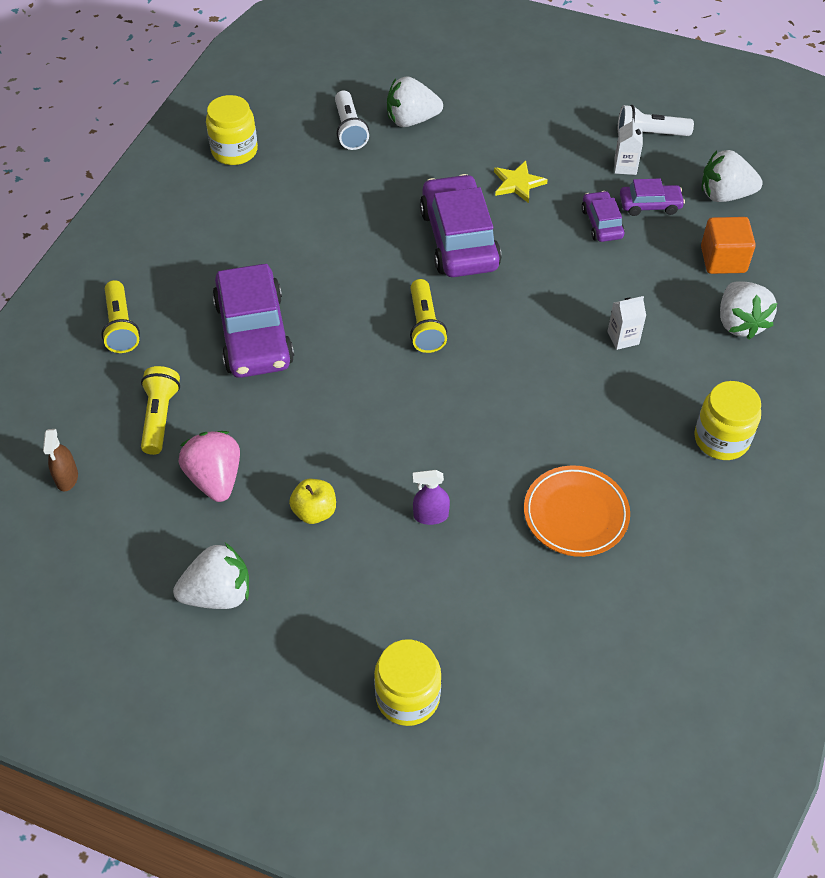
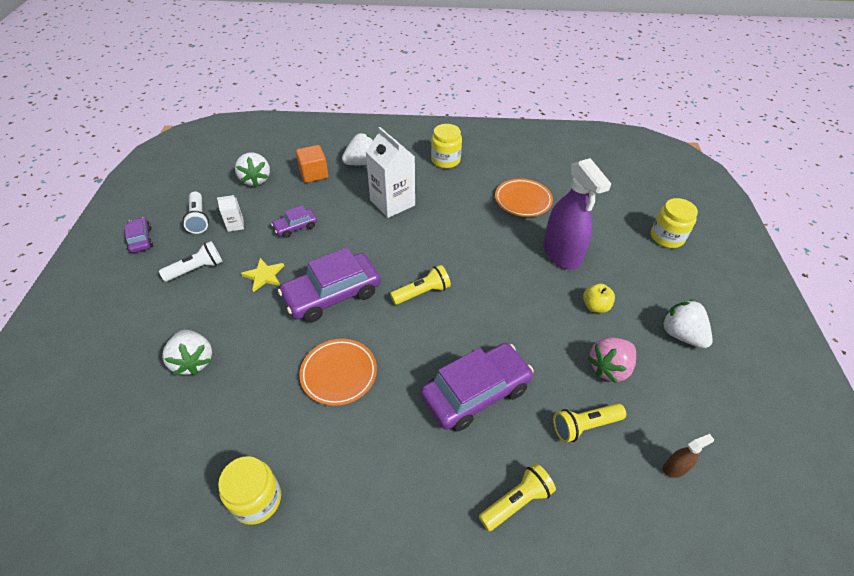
camera: 110 degrees left, 5 degrees down
(339, 225) = (339, 374): none -> orange plate
(349, 130) = (211, 405): white flashlight -> white flashlight (196, 269)
(430, 516) = (561, 254): purple spray bottle -> purple spray bottle, size x2.37
(623, 338) = (392, 203): white carton -> white carton, size x2.20
(650, 205) = (272, 208): purple car -> purple car (141, 239)

